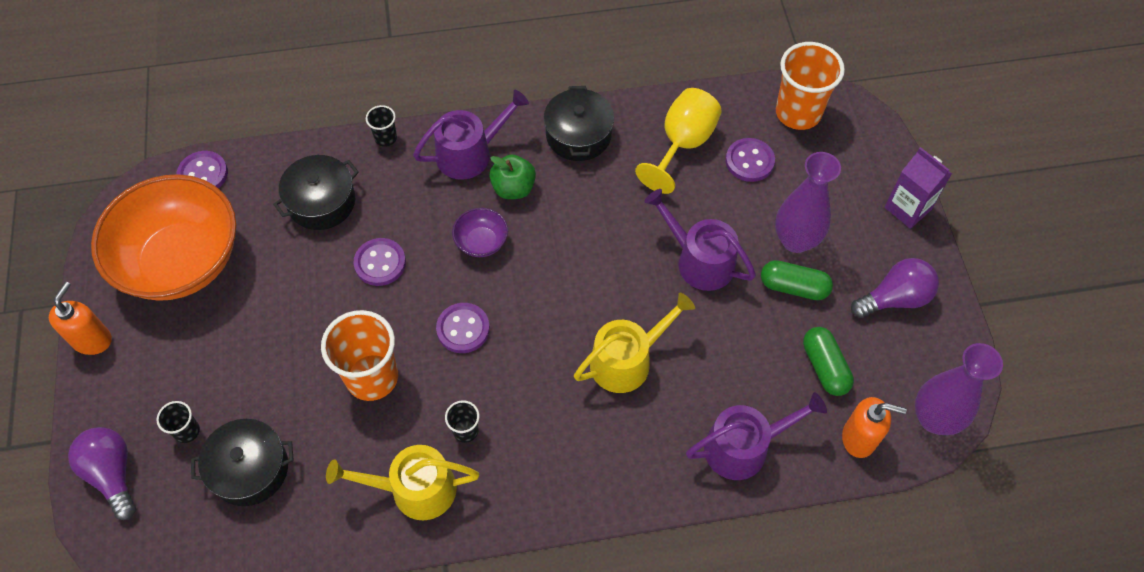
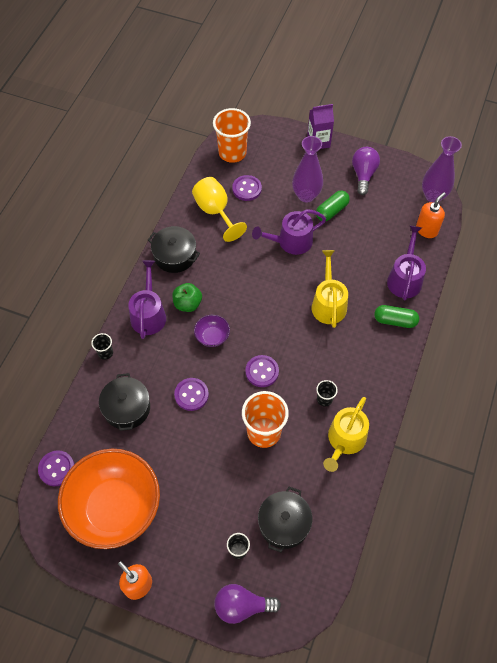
camera: 60 degrees left, 0 degrees up
(824, 367) = (382, 222): green capsule -> green capsule (395, 321)

